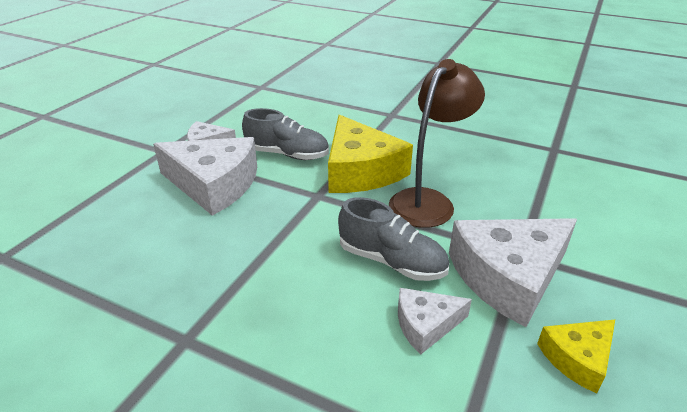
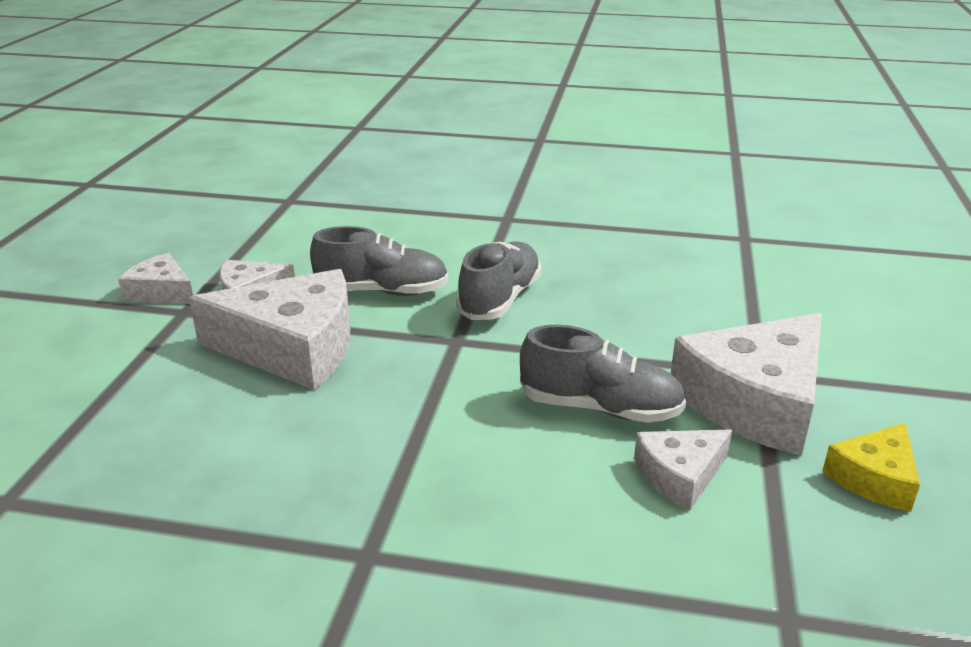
camera: 15 degrees left, 5 degrees down
(157, 136) = (161, 292): none -> white cheese
(360, 170) = (500, 299): yellow cheese -> grey shoe
(428, 201) = (612, 325): brown lamp -> none

